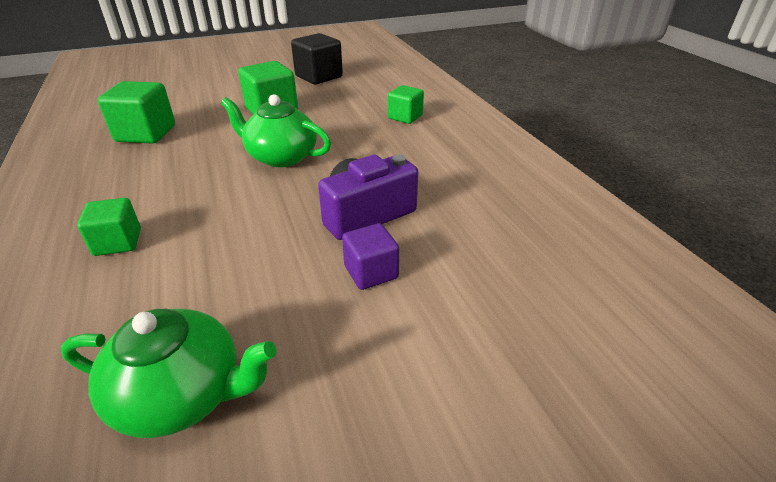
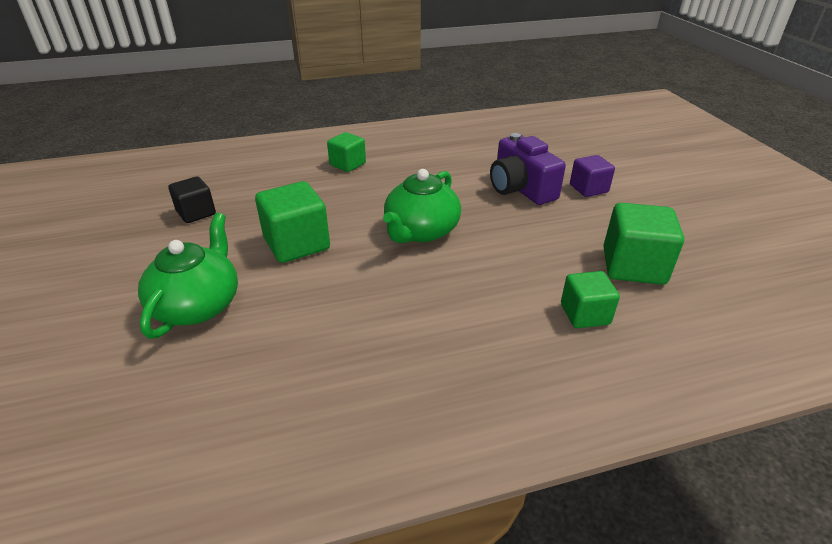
camera: 85 degrees left, 0 degrees up
(146, 134) = (333, 348): green cube -> green cube (633, 266)
(182, 394) = (720, 250): green teapot -> green teapot (198, 305)
(319, 77) = (196, 213): black cube -> black cube, size x0.63

